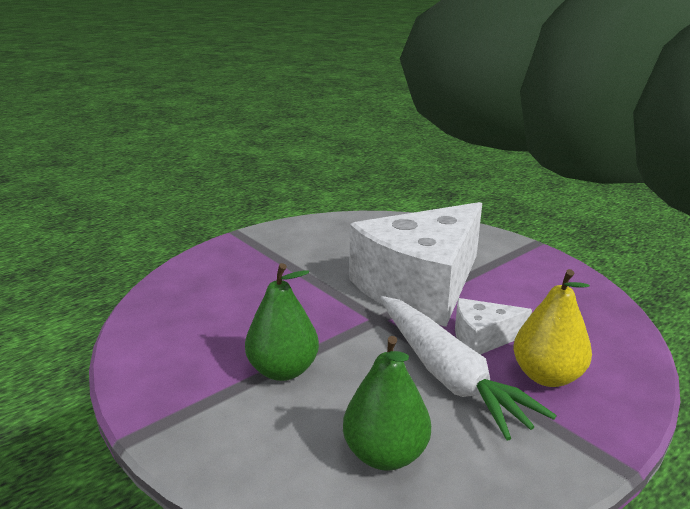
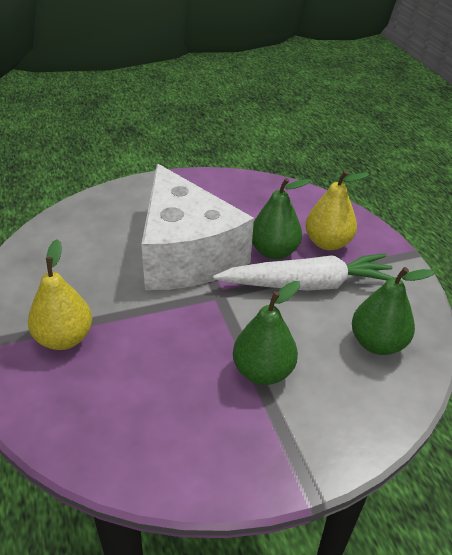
camera: 70 degrees left, 15 degrees up
(264, 261) = (64, 338): none -> yellow pear
(482, 338) = (274, 251): white cheese -> green pear

